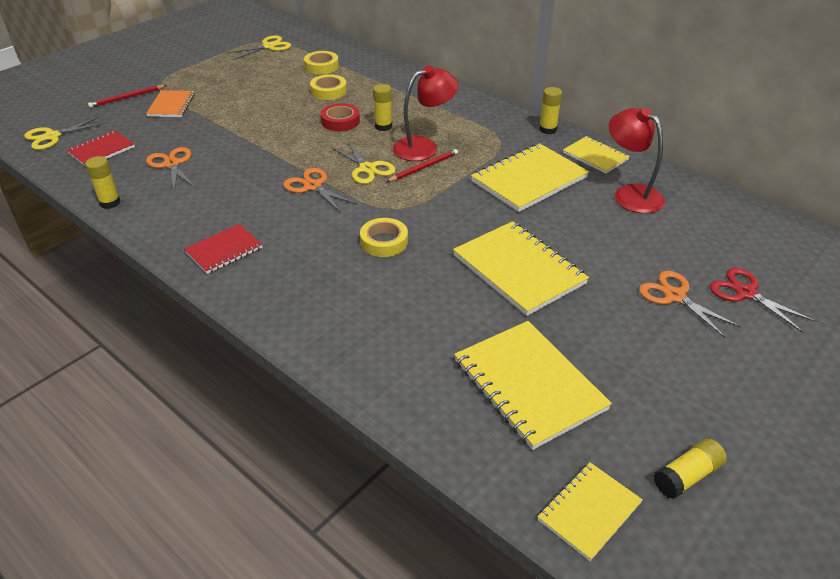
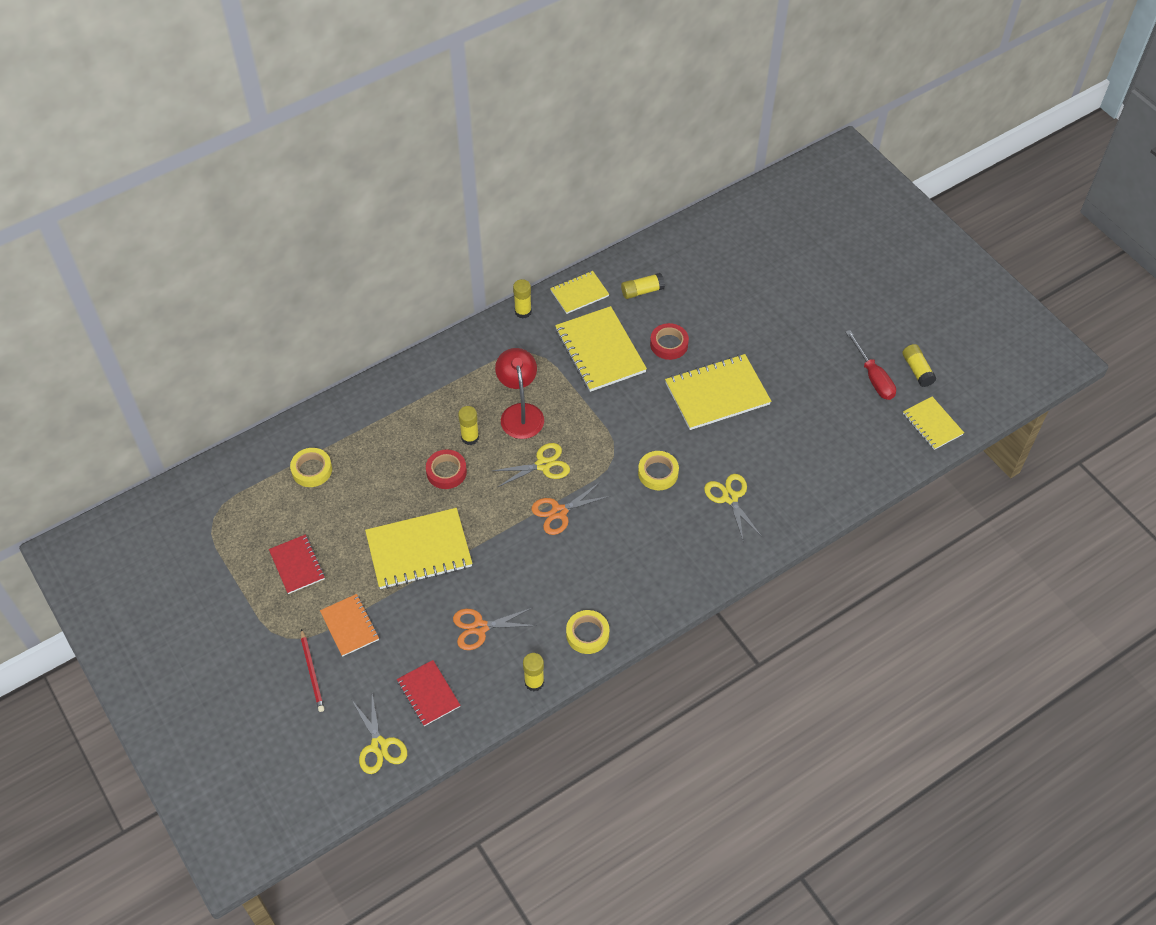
camera: 75 degrees left, 15 degrees up
(171, 105) = (349, 626): orange notebook -> orange notebook turned 45 degrees clockwise
(224, 250) = (637, 590): red notebook -> red notebook (297, 565)
(269, 46) = (233, 516): yellow scissors -> yellow scissors (730, 498)
(328, 91) = (375, 472): yellow tape -> yellow tape (587, 634)
(424, 167) = (555, 421): red pencil -> none
(529, 385) = (833, 423): yellow notebook -> yellow notebook (419, 550)
(569, 223) = (669, 344): none -> red tape
(630, 194) = (642, 291): red lamp -> yellow glue stick
(637, 420) = (873, 377): none -> red screwdriver
(675, 296) = (769, 313): orange scissors -> none
(745, 293) = (775, 274): red scissors -> none

